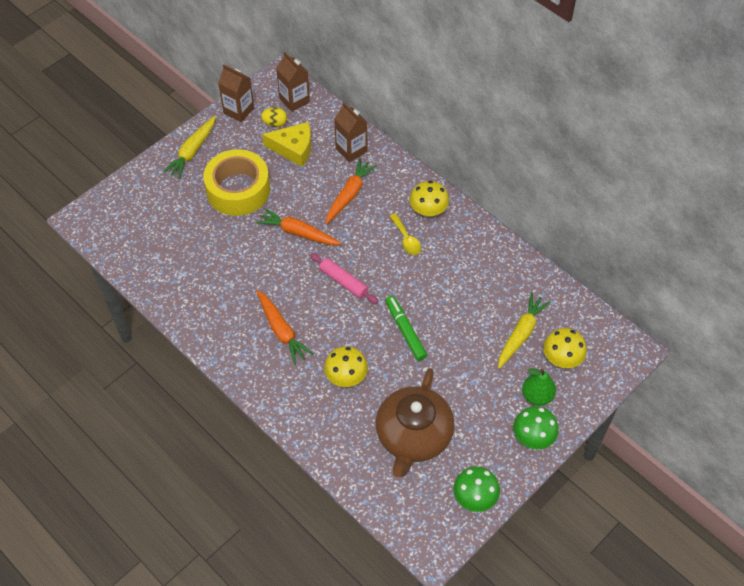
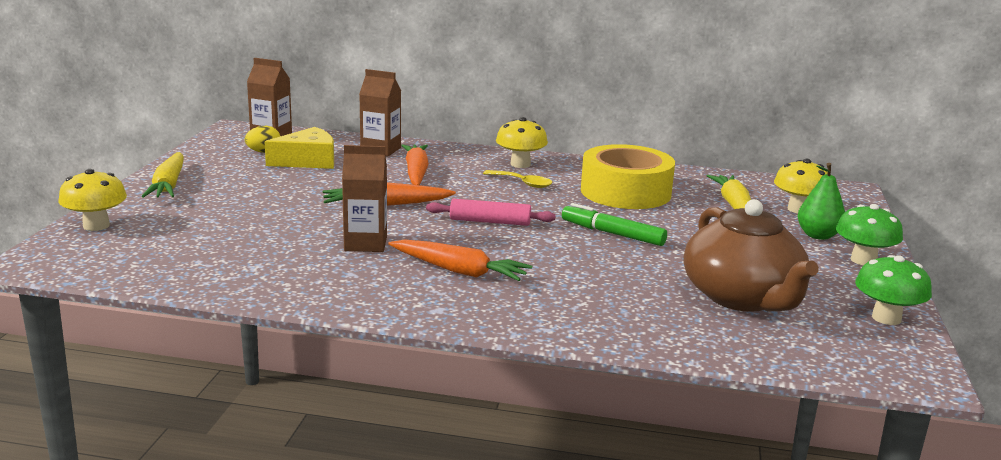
camera: 35 degrees left, 35 degrees down
(238, 190) = (266, 196): yellow tape -> yellow tape (625, 192)
(239, 110) = (205, 153): brown carton -> brown carton (365, 244)
(346, 377) = (594, 280): yellow mushroom -> yellow mushroom (96, 226)

